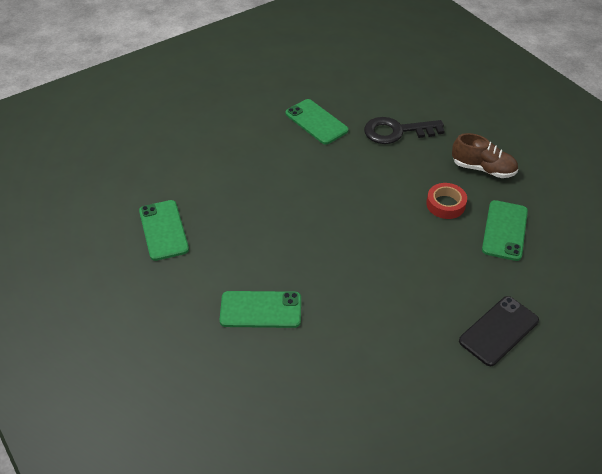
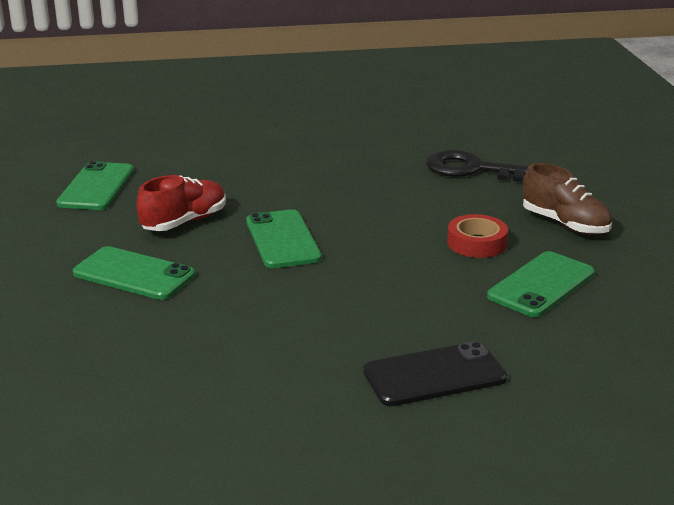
camera: 25 degrees right, 20 degrees down
(253, 246) = (184, 222): none -> red shoe
(316, 122) = (374, 142): green phone -> green phone (283, 239)

